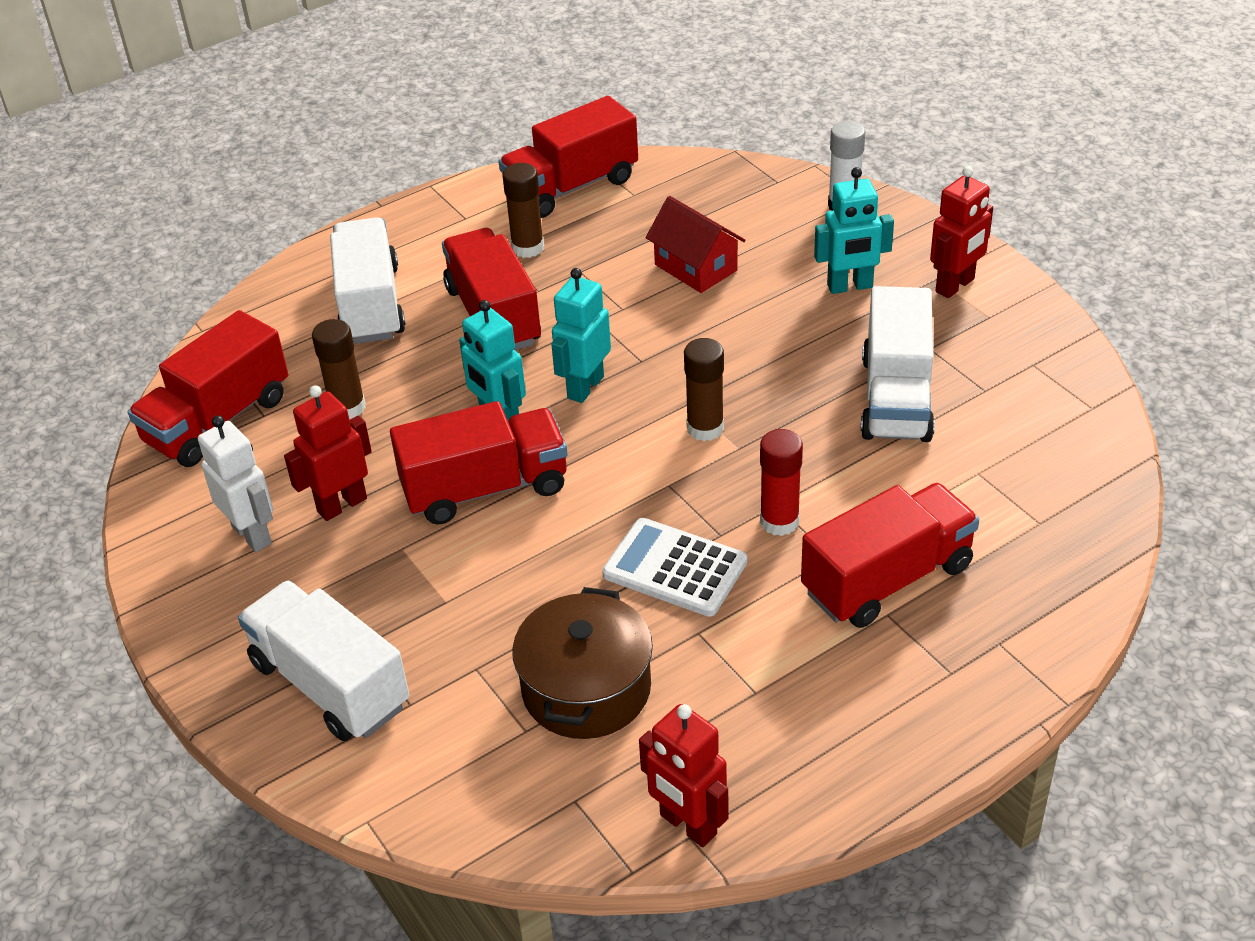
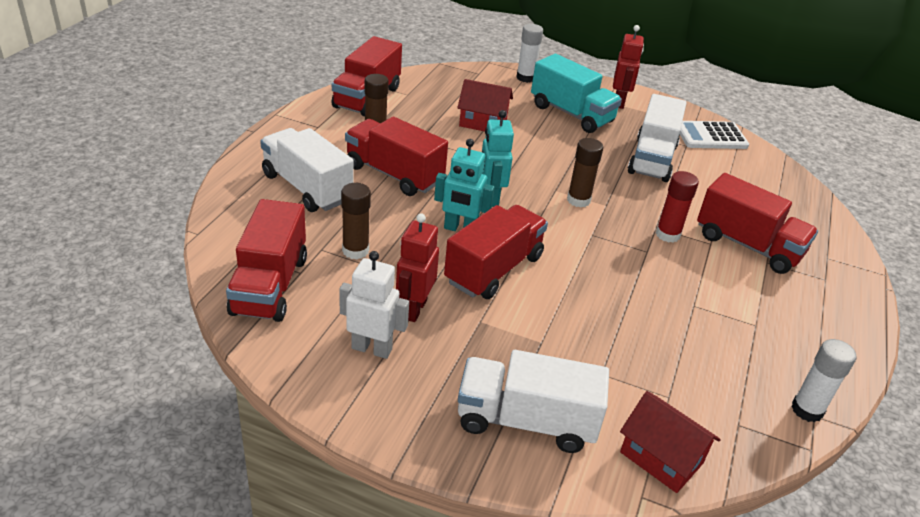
camera: 40 degrees left, 5 degrees down
(435, 792) = (661, 458): none -> red house
(586, 689) = (674, 359): brown pot -> none
(675, 568) = (645, 276): white calculator -> white calculator (710, 136)
(687, 825) = (807, 410): red robot -> white glue stick
(850, 286) = (571, 114): turquoise robot -> turquoise truck
(887, 579) = (747, 245): red truck -> red truck turned 105 degrees clockwise
(896, 397) = (652, 159): white truck -> white truck turned 45 degrees clockwise

